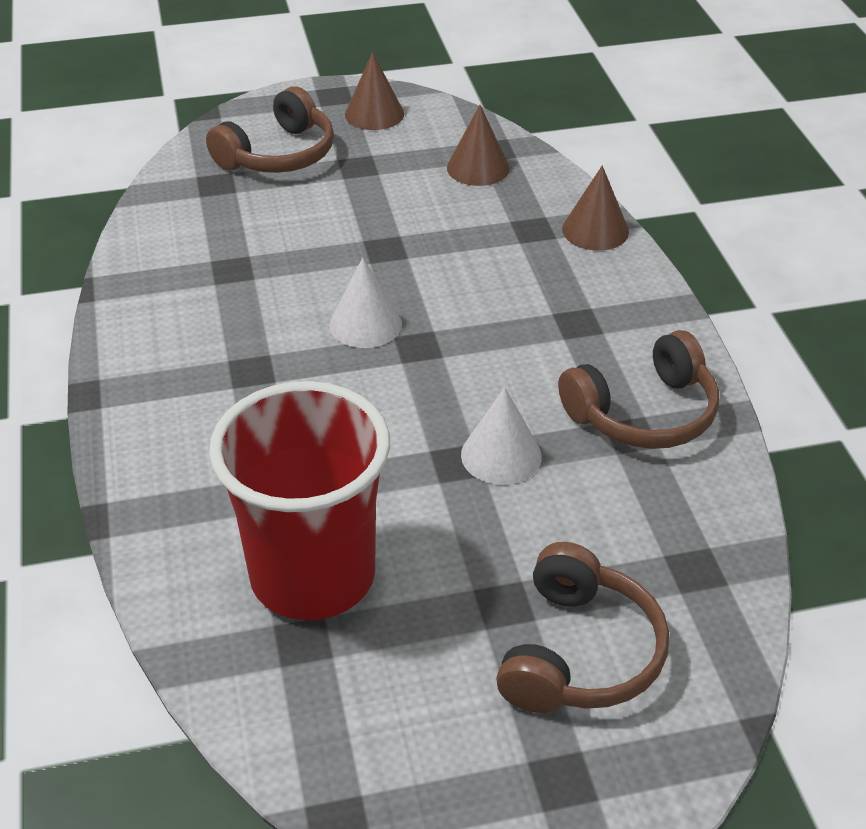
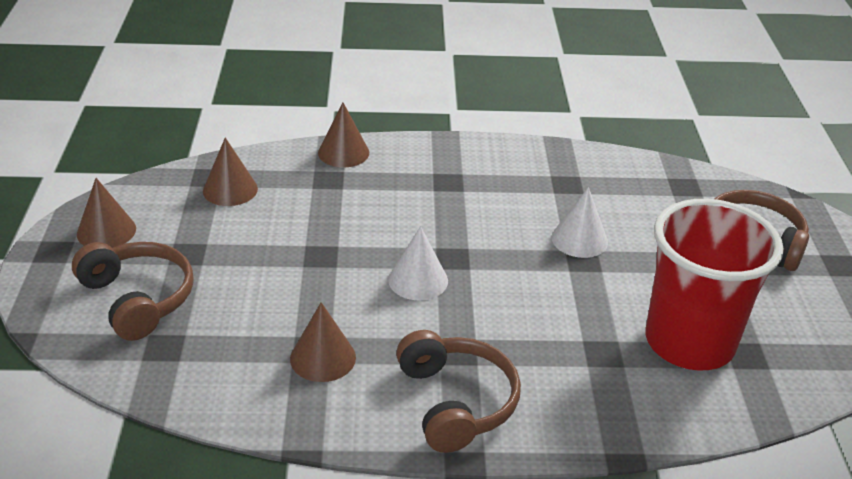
camera: 80 degrees left, 5 degrees down
(220, 278) = (323, 358): none -> brown cone
(644, 413) = (548, 175): brown headphones -> brown headphones (456, 402)

